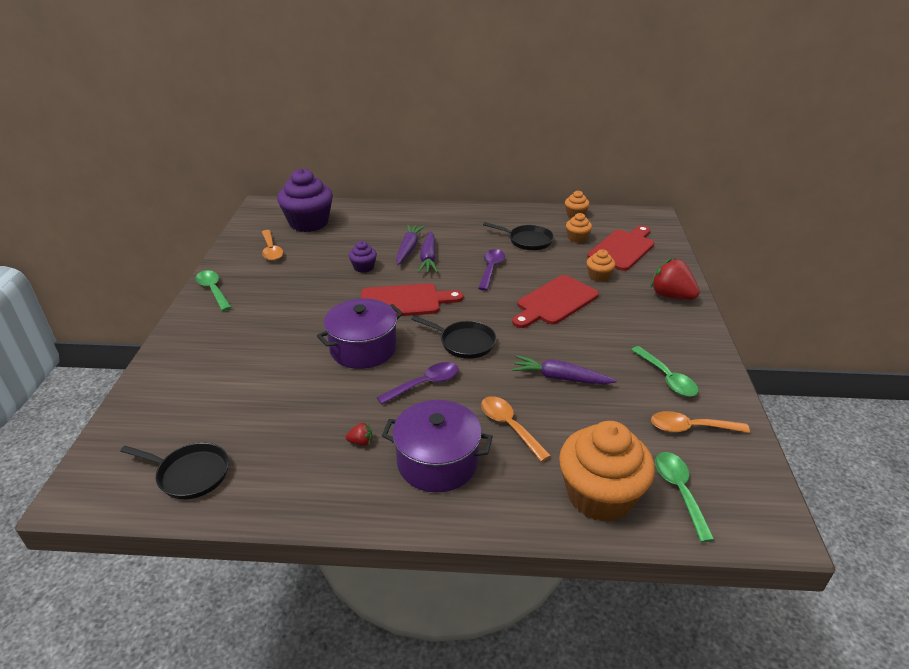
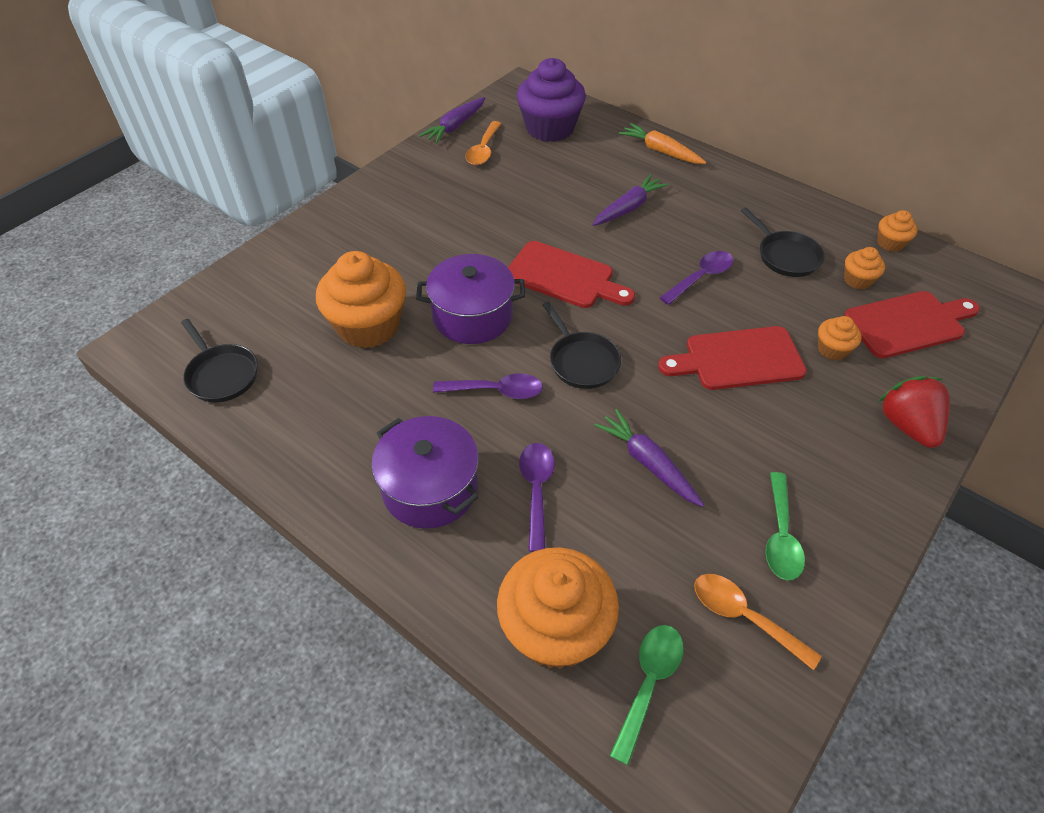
camera: 35 degrees right, 15 degrees up
(213, 290) = (392, 178): green spoon -> none
(288, 387) = (368, 326): none -> orange cupcake
(361, 442) = (381, 423): red strawberry -> none
(363, 267) = (558, 212): purple cupcake -> none
(398, 212) = (660, 151): none -> orange carrot
(428, 258) = (640, 230): purple carrot -> purple carrot (455, 126)
(509, 426) = (536, 490): orange spoon -> purple spoon

